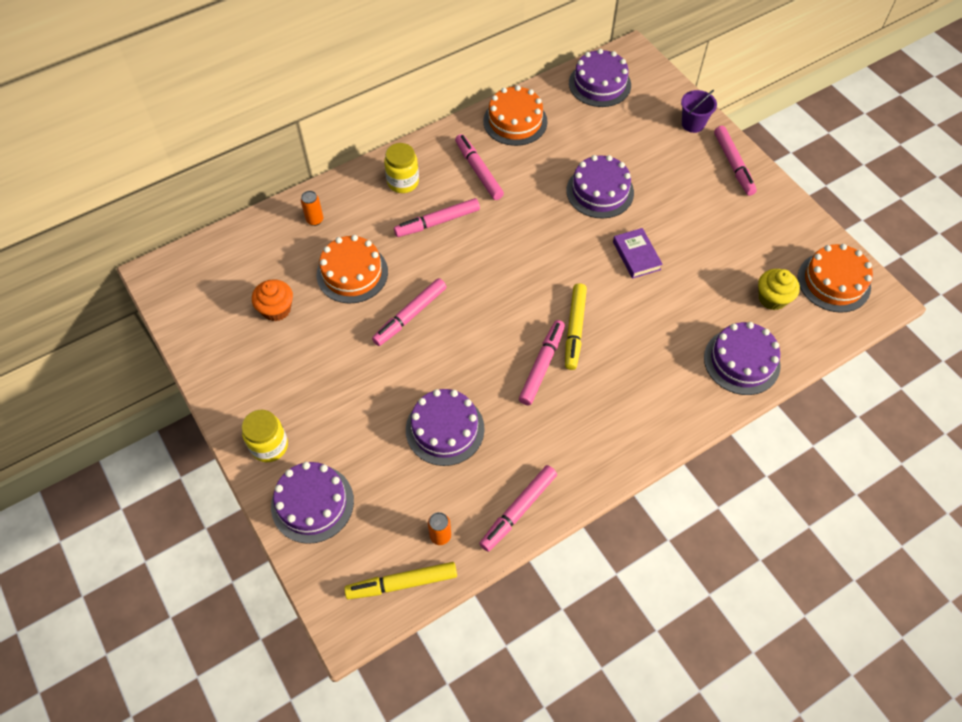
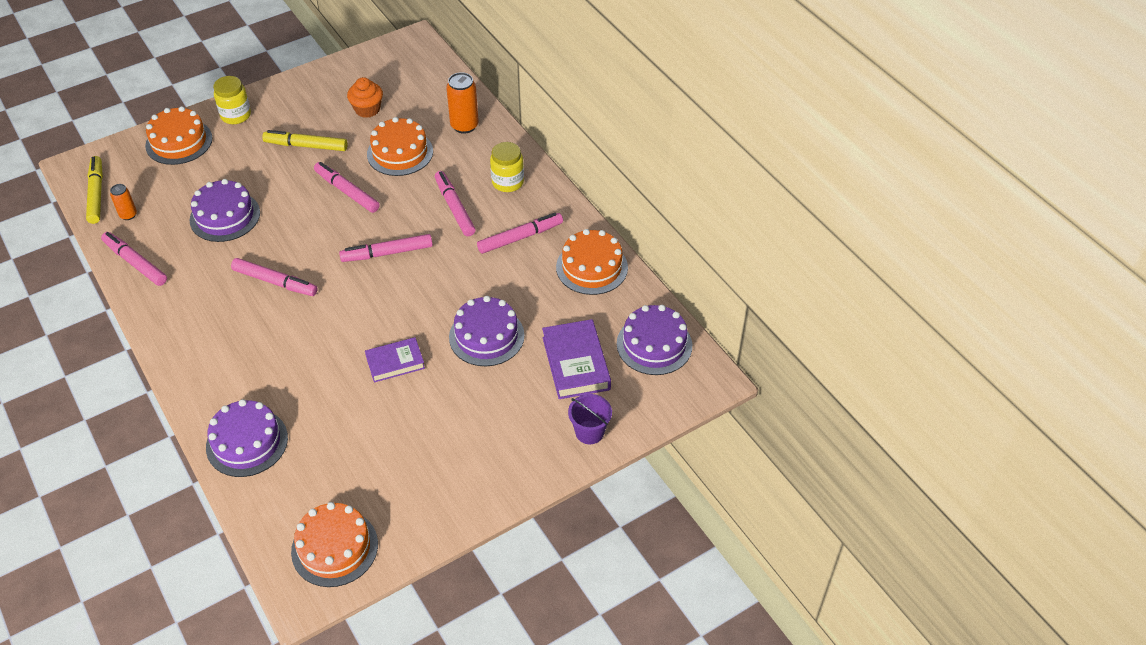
camera: 90 degrees right, 10 degrees down
(312, 503) = (179, 142): purple cake -> orange cake
(315, 220) = (464, 126): orange can -> orange can, size x1.71
(575, 329) = (311, 307): yellow marker -> yellow marker (306, 146)
(624, 132) = (576, 363): none -> purple book
(733, 164) = (522, 467): pink marker -> pink marker (387, 253)
(772, 298) = (321, 481): yellow cupcake -> none

